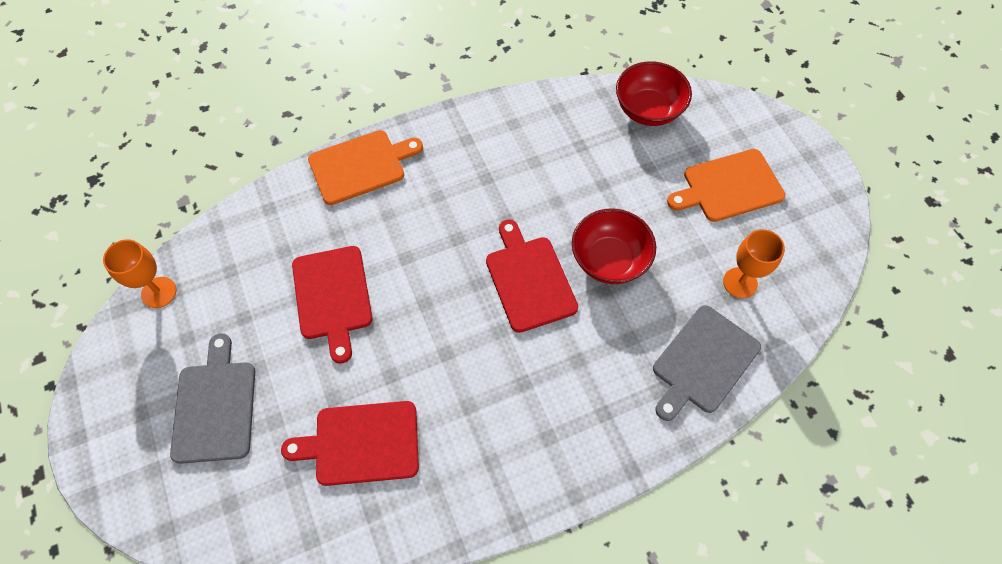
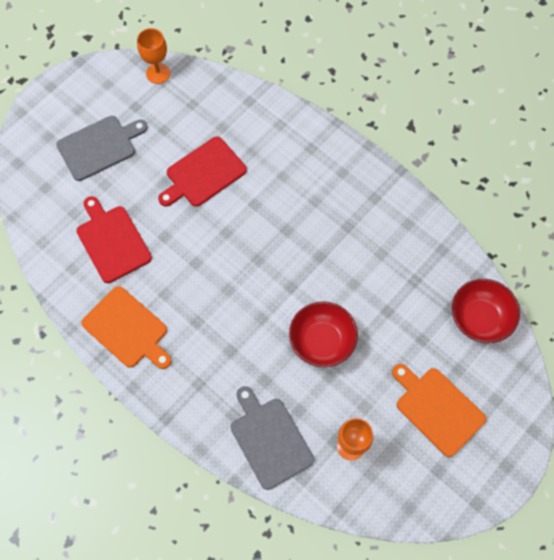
camera: 65 degrees right, 5 degrees up
(361, 166) = (313, 139): orange cutting board -> orange cutting board (127, 329)
(529, 280) = (278, 292): red cutting board -> none
(703, 362) = (269, 439): grey cutting board -> grey cutting board turned 45 degrees clockwise

